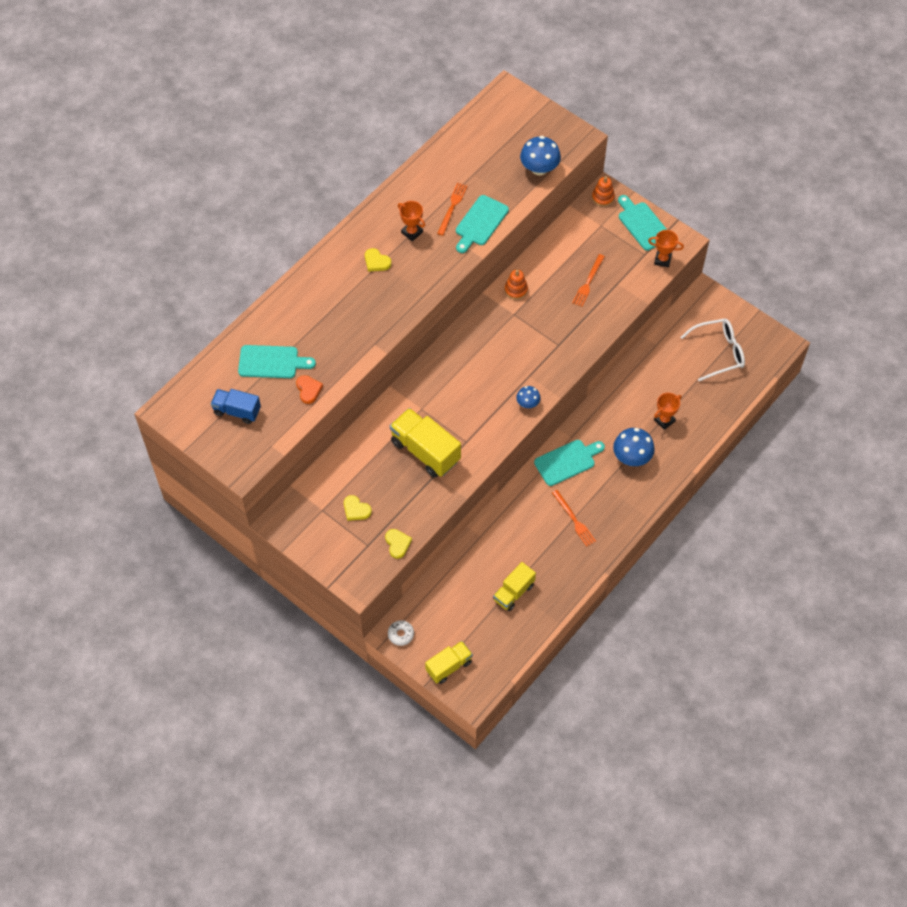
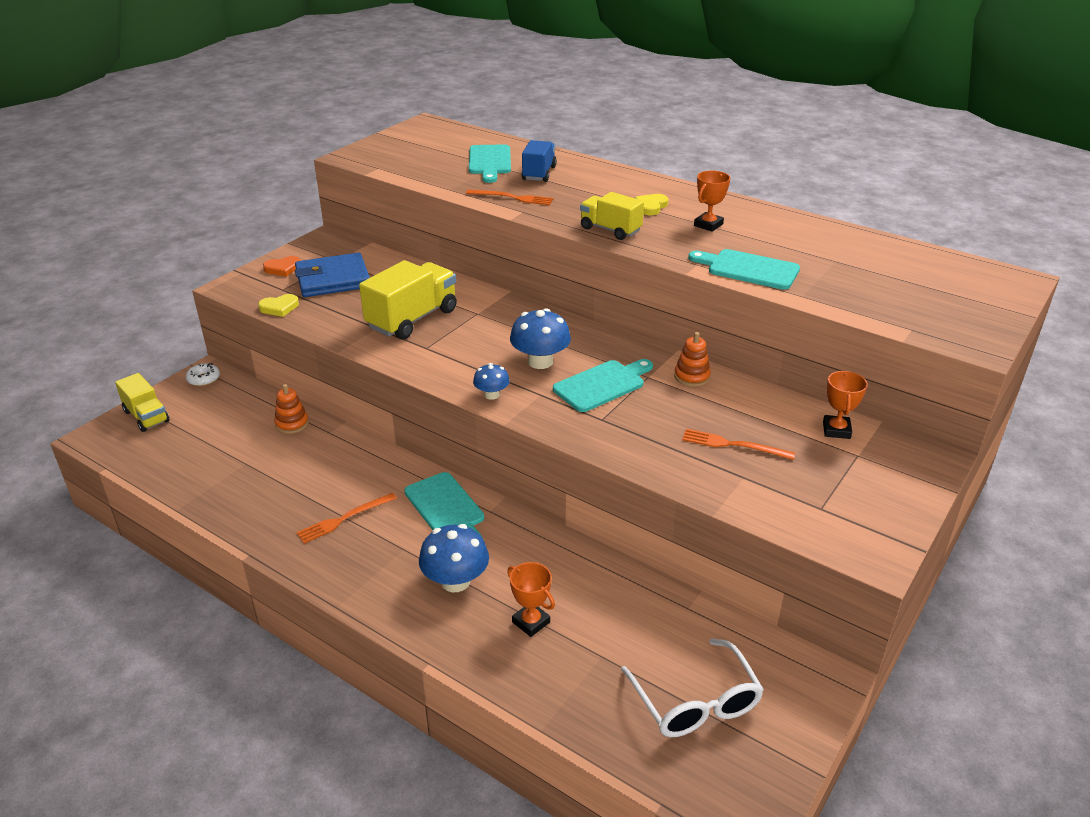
camera: 85 degrees right, 25 degrees down
(237, 411) = (424, 150): blue truck -> blue truck (539, 173)
(308, 390) = (452, 181): orange heart -> orange heart (283, 268)
(356, 509) = (333, 279): yellow heart -> blue wallet
(452, 207) = (765, 249): orange fork -> orange fork (512, 198)
(513, 592) = (237, 465): yellow truck -> yellow truck (610, 230)
(539, 168) = (883, 311): blue mushroom -> blue mushroom (540, 361)
(603, 197) = (919, 456): orange stacking toy -> orange stacking toy (292, 424)
(642, 224) = (887, 504): turquoise cutting board -> turquoise cutting board (602, 385)
(662, 260) = (819, 531): orange trophy -> orange trophy (836, 430)

